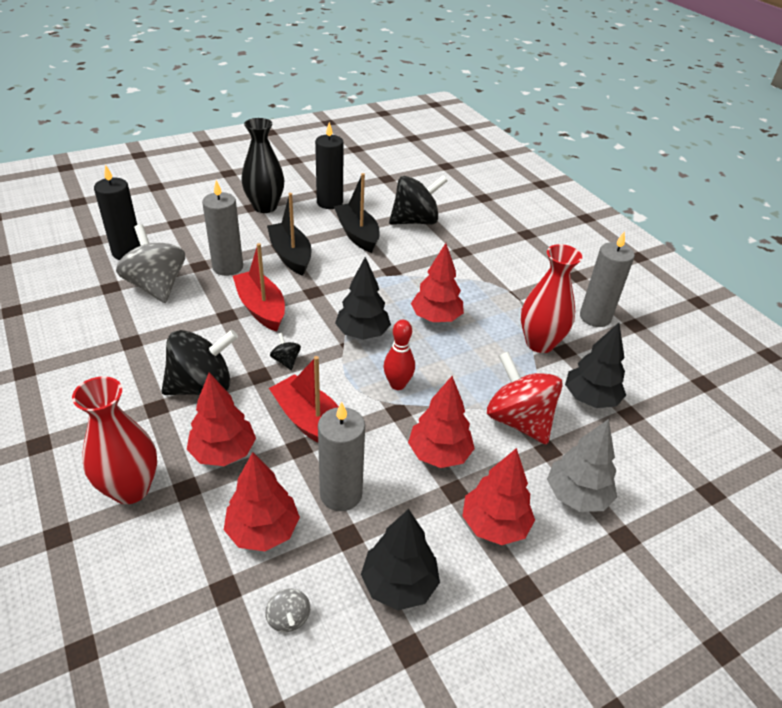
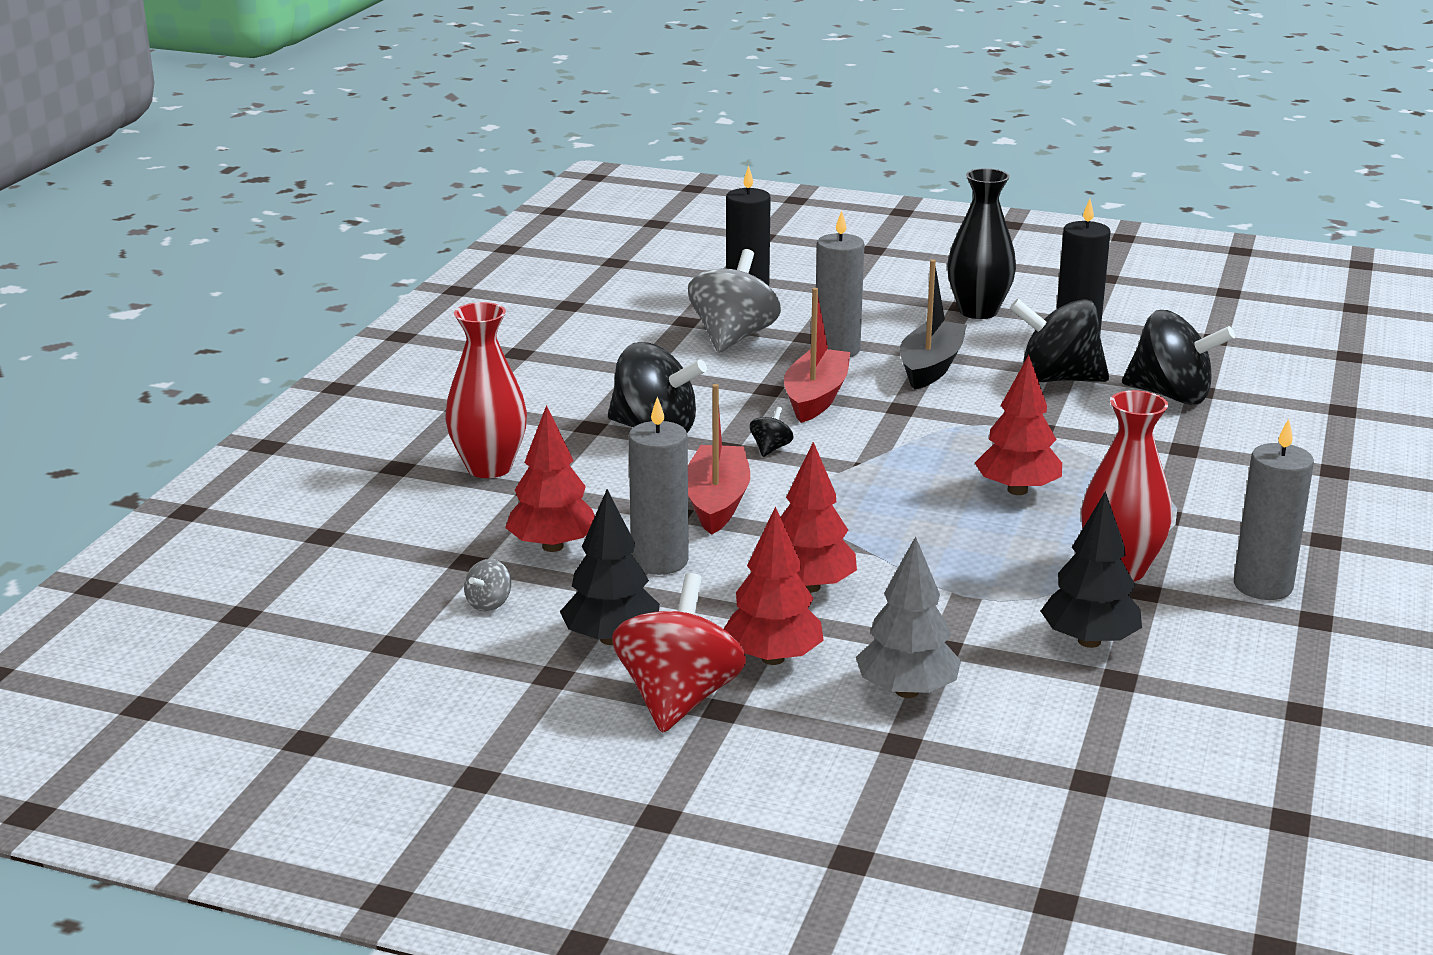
camera: 50 degrees right, 15 degrees down
(223, 452) = (600, 483): red tree -> none
(357, 234) = (1057, 379): black boat -> black spinning top
(362, 333) = (897, 464): black tree -> none
(397, 384) = (861, 519): red bowling pin -> none
(518, 420) = (953, 610): red spinning top -> red spinning top (678, 699)

